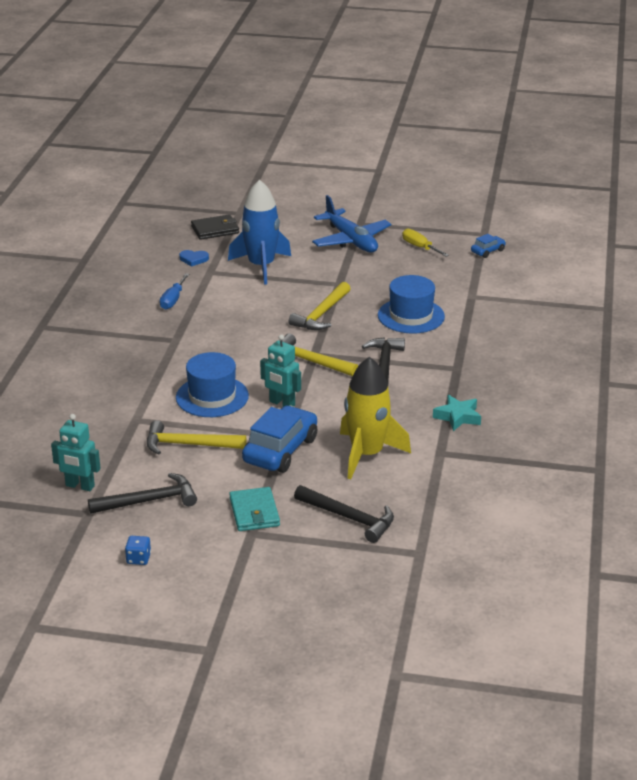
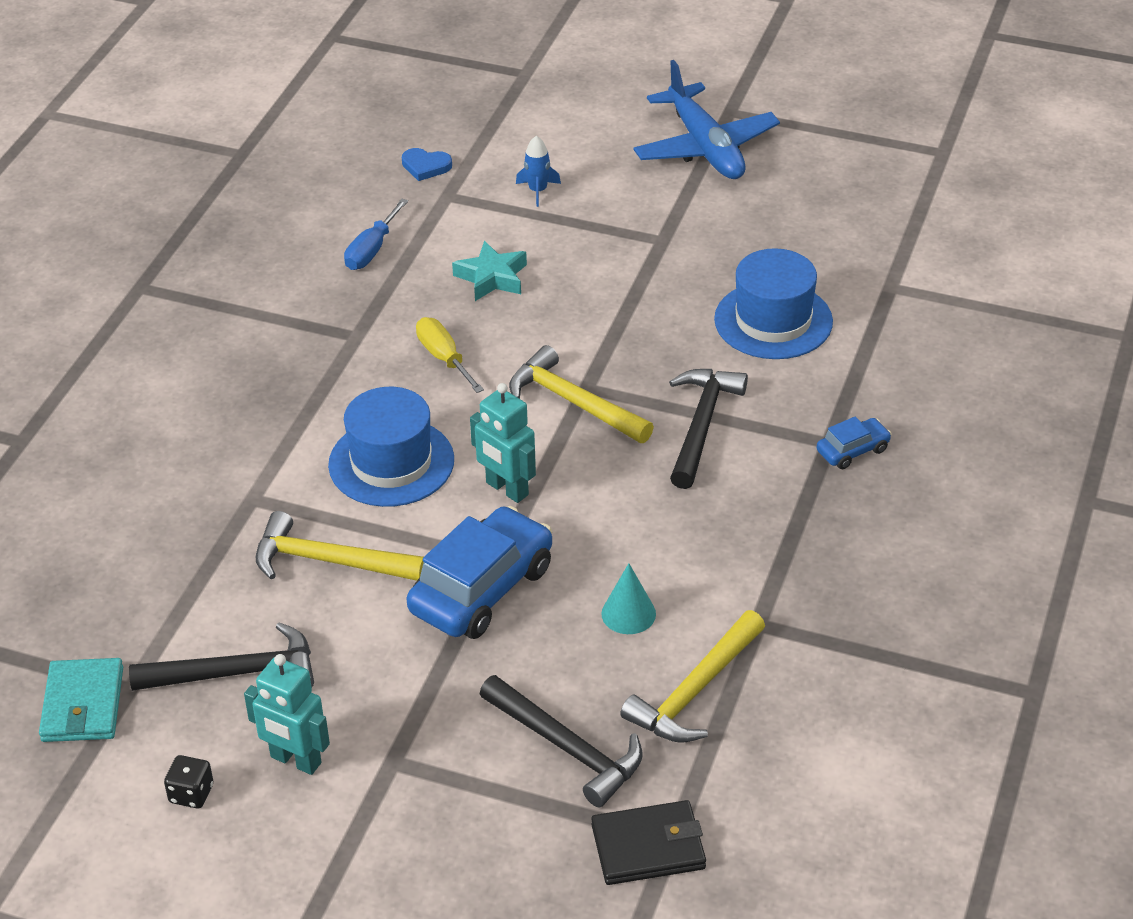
camera: 10 degrees right, 10 degrees up
(80, 486) = (128, 629): turquoise robot -> turquoise robot (295, 760)
(138, 559) = (191, 794): blue dice -> black dice
(215, 229) = (476, 106): black wallet -> black wallet (648, 847)
(254, 512) = (408, 717): turquoise wallet -> turquoise wallet (83, 704)
(261, 266) = (538, 191): blue rocket -> blue rocket, size x0.41
(321, 314) = (618, 303): yellow hammer -> yellow hammer (695, 691)
(366, 454) = (628, 613): yellow rocket -> turquoise cone
(420, 247) = (822, 172): yellow screwdriver -> yellow screwdriver (444, 358)
(458, 417) = (806, 548): turquoise star -> turquoise star (492, 277)
(487, 251) = (941, 190): blue car -> blue car (852, 450)

